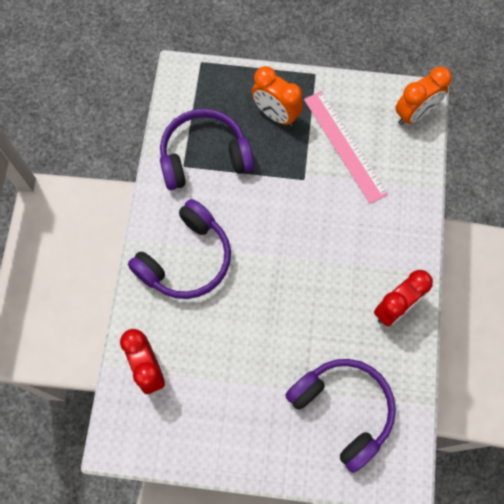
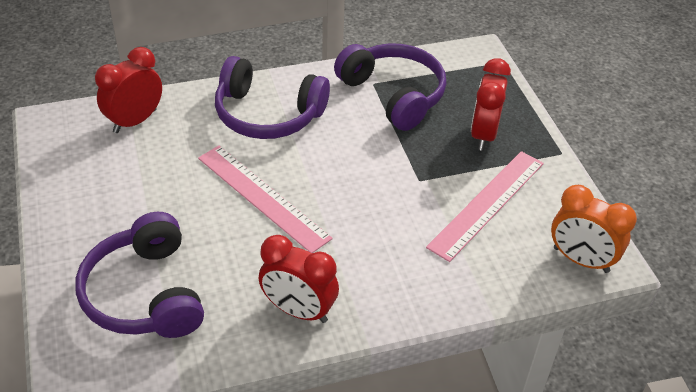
camera: 65 degrees right, 25 degrees down
(276, 115) = (483, 135): orange clock -> red clock
(278, 295) = (262, 197): none -> pink ruler
(343, 410) = (144, 294): purple headphones -> purple headphones turned 135 degrees clockwise

